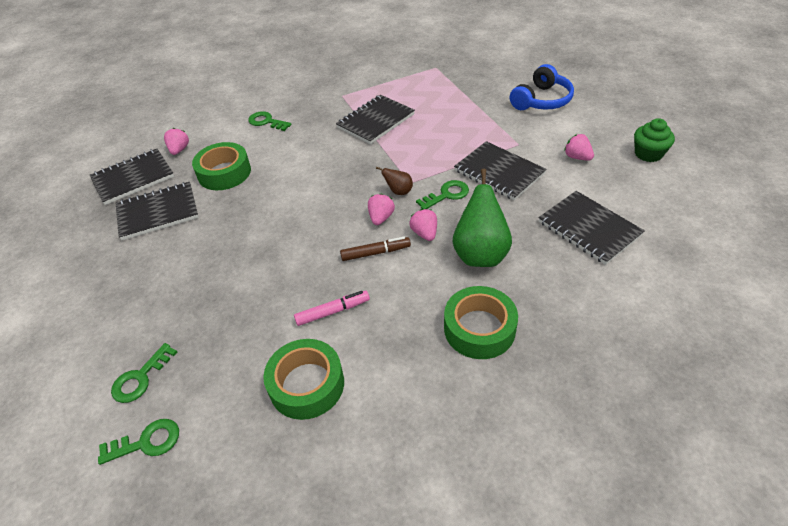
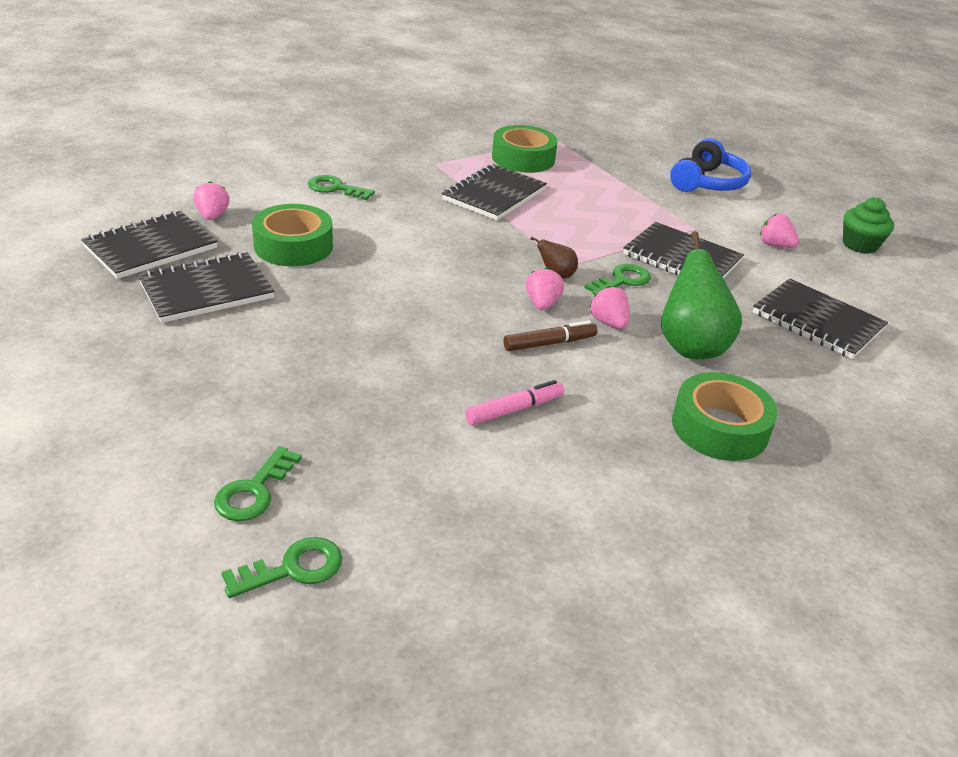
camera: 15 degrees left, 10 degrees down
(307, 384) = (508, 493): green tape -> green tape (523, 158)

